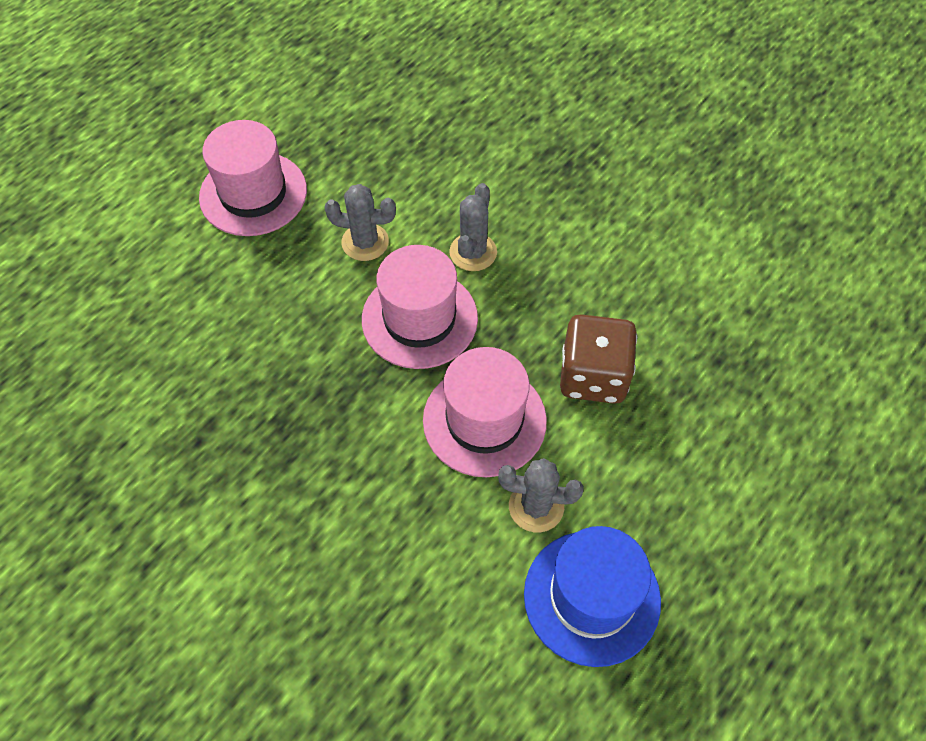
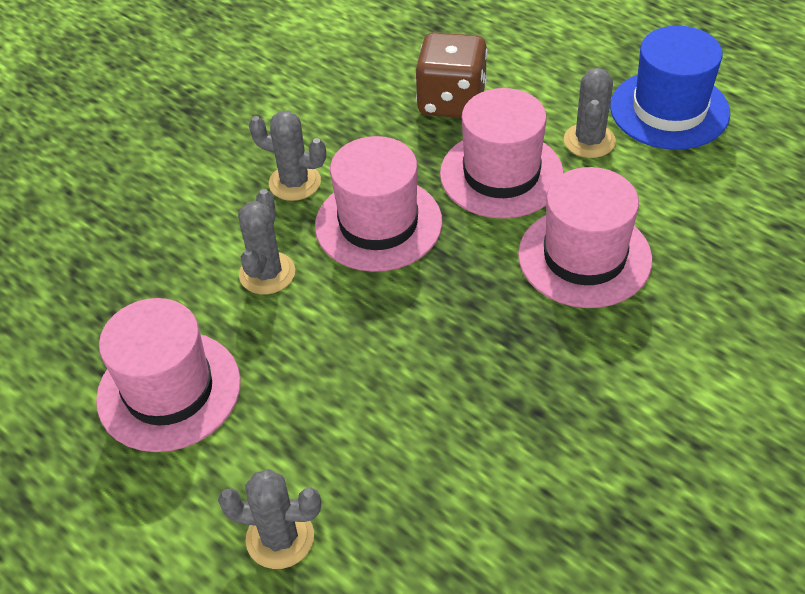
camera: 85 degrees left, 10 degrees down
(117, 273) = (280, 538): none -> grey cactus
(370, 490) = (584, 257): none -> pink hat

